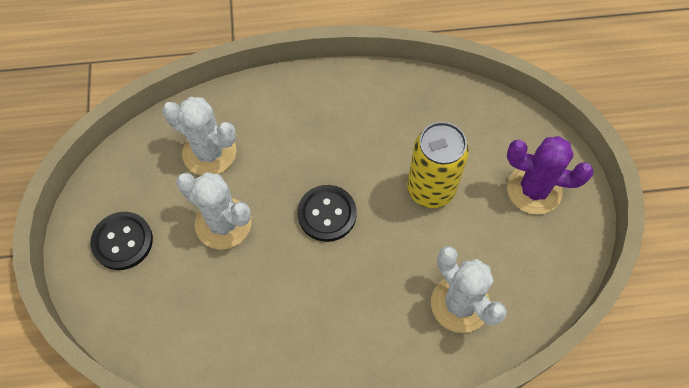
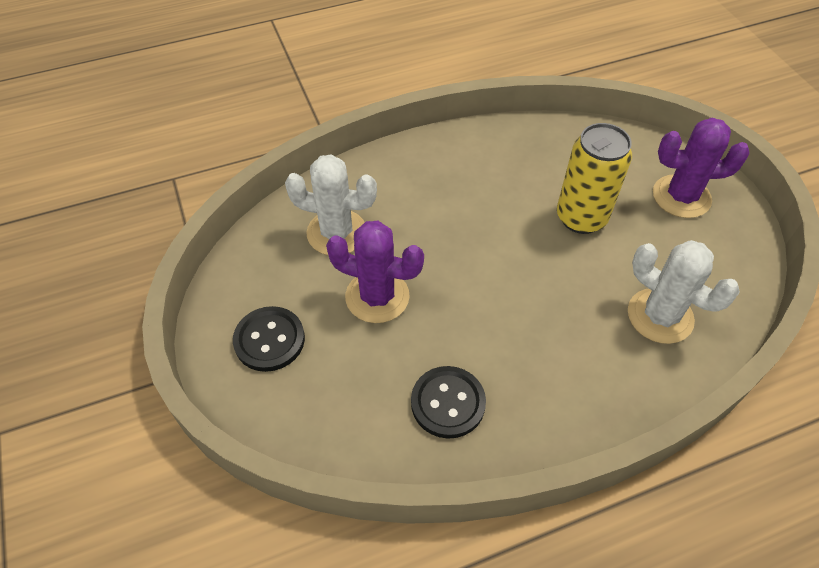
camera: 15 degrees left, 10 degrees down
(223, 223) = (377, 296): white cactus -> purple cactus
(327, 214) = (485, 263): black button -> black button (448, 403)

